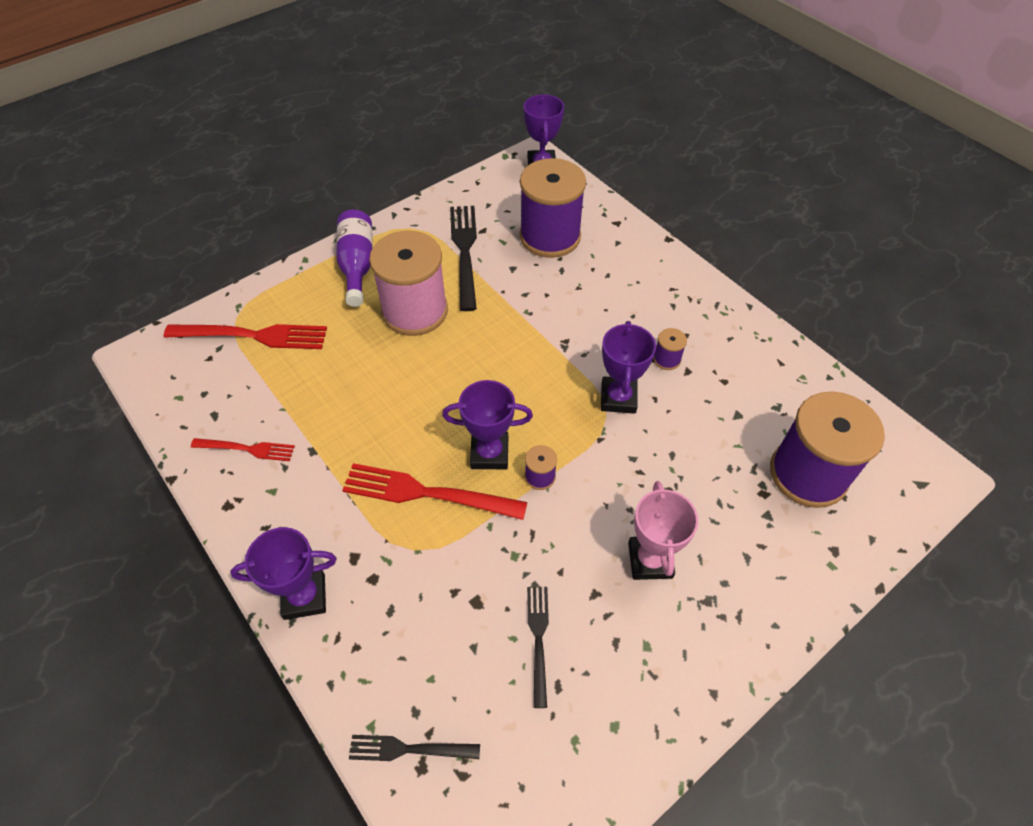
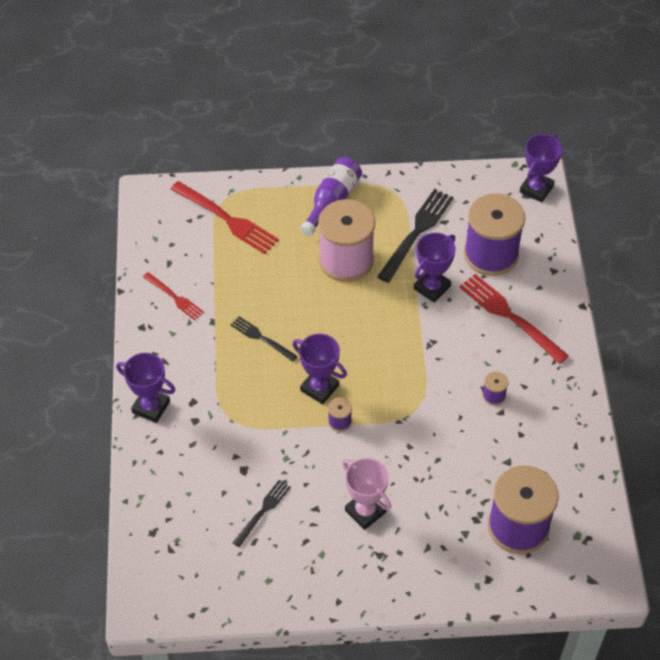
camera: 35 degrees right, 0 degrees up
(408, 749) = (152, 519): black fork -> black fork (261, 338)
(426, 493) = (261, 389): red fork -> red fork (509, 316)
(618, 398) = (435, 402): purple trophy -> purple trophy (432, 287)
(650, 560) = (365, 511): pink trophy -> pink trophy turned 75 degrees counterclockwise

